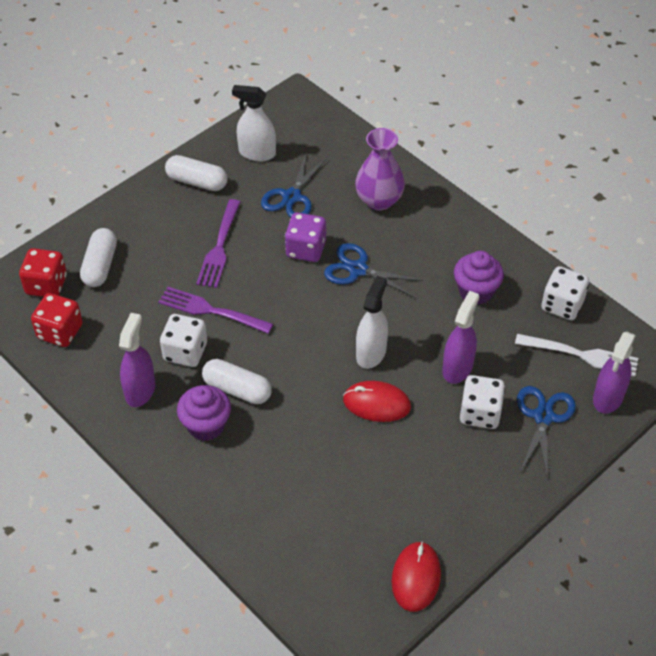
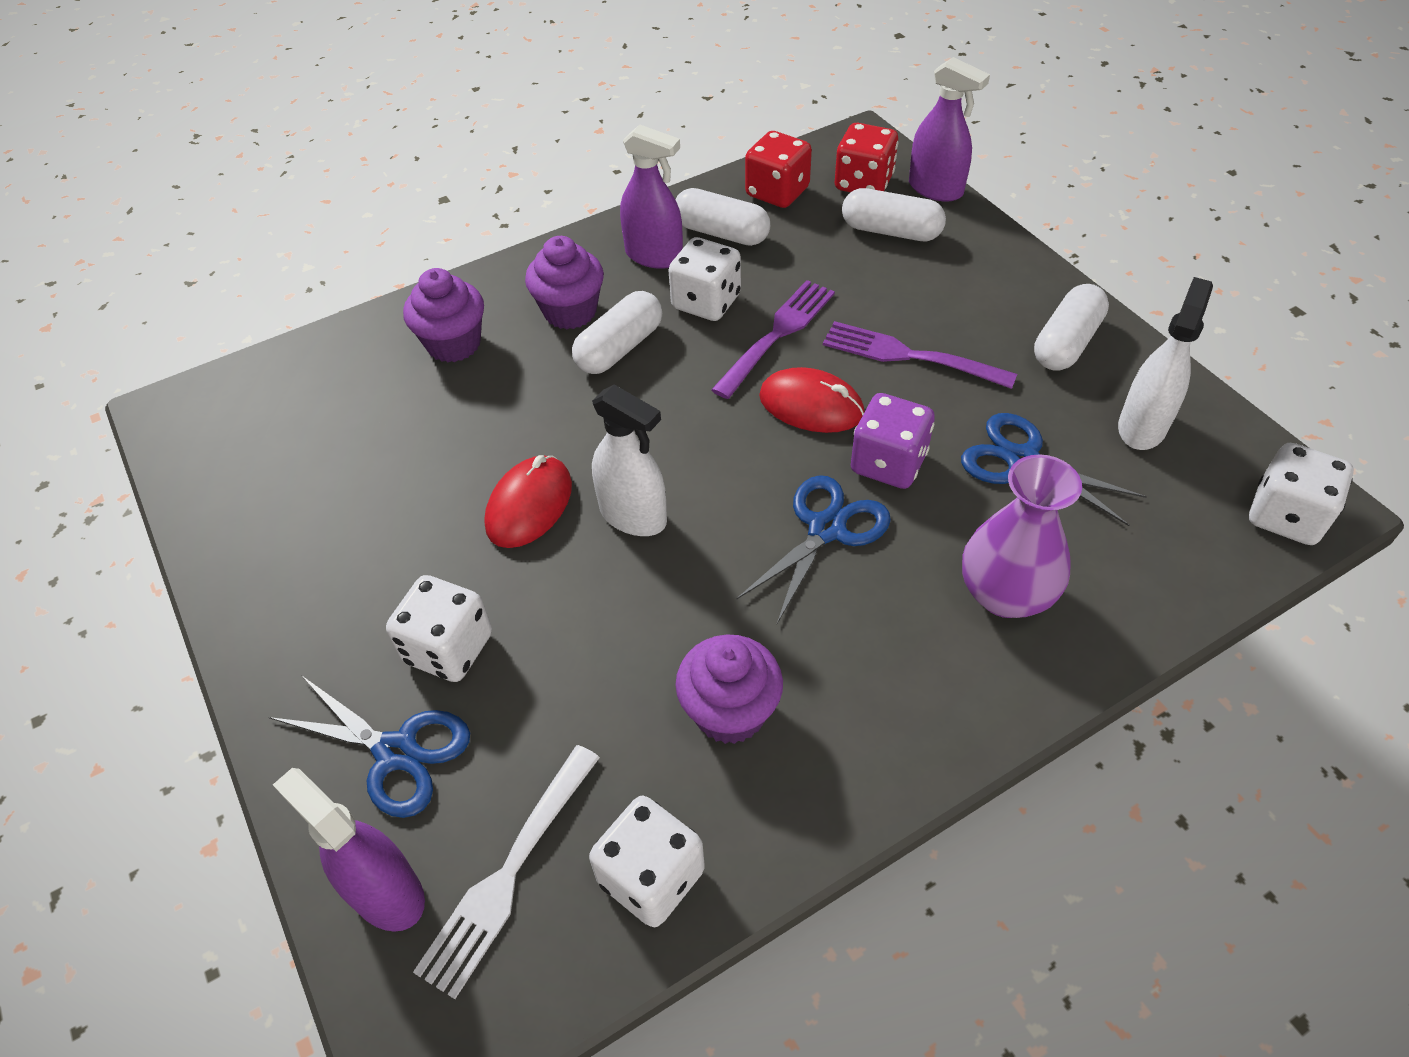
camera: 105 degrees right, 0 degrees up
(110, 356) = (721, 233): none -> white capsule
(249, 486) = (454, 344): none -> purple cupcake
(305, 107) = (1285, 516): none -> white dice
(416, 577) = (214, 497): red mouse -> red mouse (811, 405)
(457, 368) = (558, 636): purple spray bottle -> purple spray bottle (935, 189)

